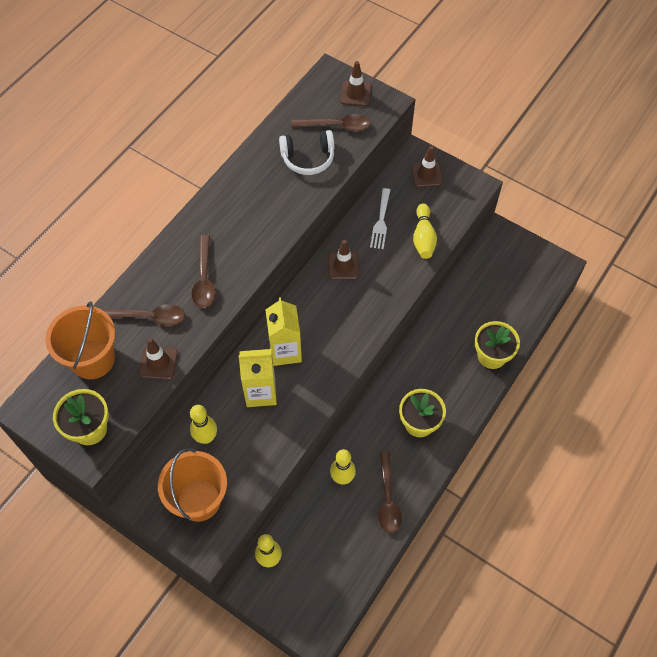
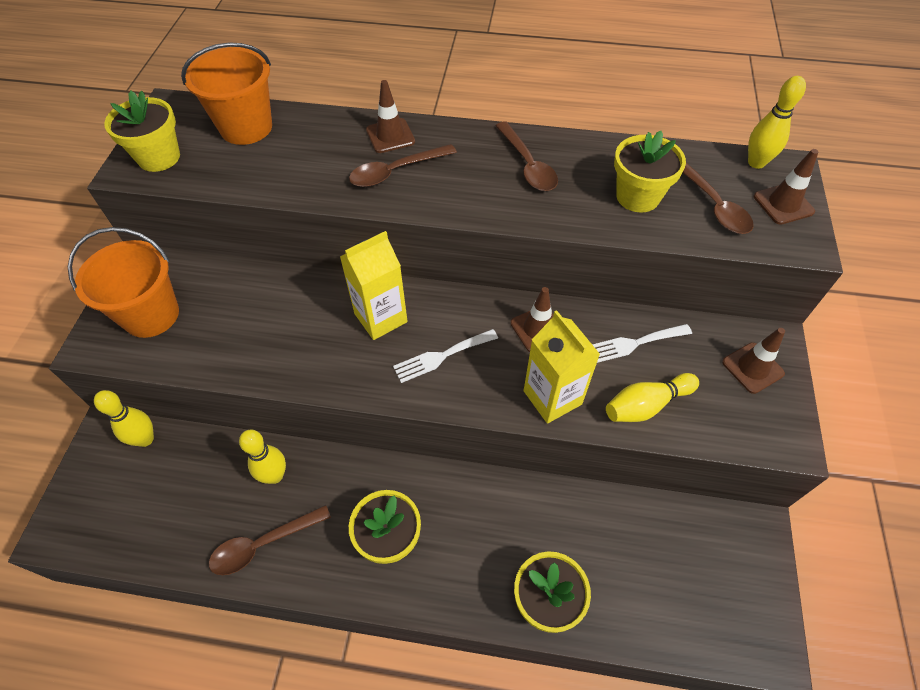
camera: 65 degrees right, 5 degrees down
(148, 317) = (319, 147): brown spoon -> brown spoon (528, 165)
(158, 363) = (263, 177): brown traffic cone -> brown traffic cone (390, 136)
(206, 437) = (233, 289): yellow bowling pin -> yellow bowling pin (756, 163)
(260, 392) = (312, 316): yellow carton -> yellow carton (552, 397)
(308, 158) = (638, 196): white headphones -> yellow flower pot
(335, 327) = (441, 356): none -> white fork

